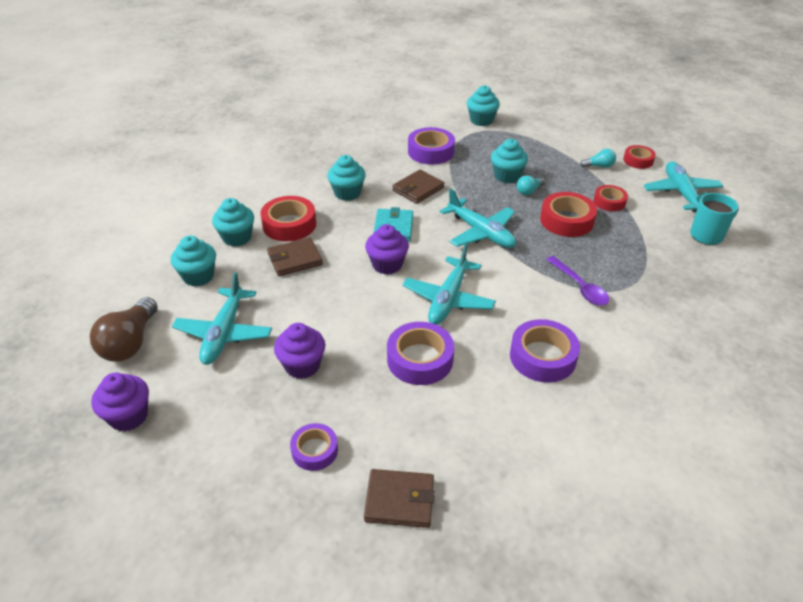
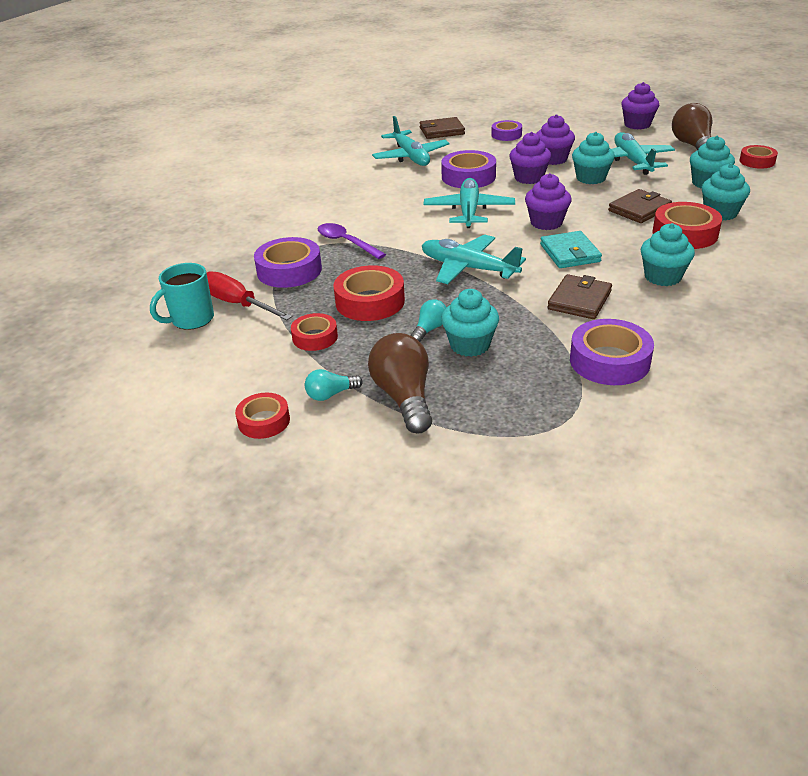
camera: 165 degrees right, 5 degrees down
(111, 295) = (757, 161): none -> red tape
(356, 336) = (529, 178): none -> purple cupcake
(481, 120) = (571, 452): turquoise cupcake -> turquoise cupcake (590, 178)
(542, 357) = (372, 195): purple tape -> purple tape (289, 270)
(556, 156) = (404, 397): none -> brown light bulb
(673, 241) = (238, 304): none -> red screwdriver
(681, 193) = (206, 373): turquoise plane -> turquoise plane (411, 157)

